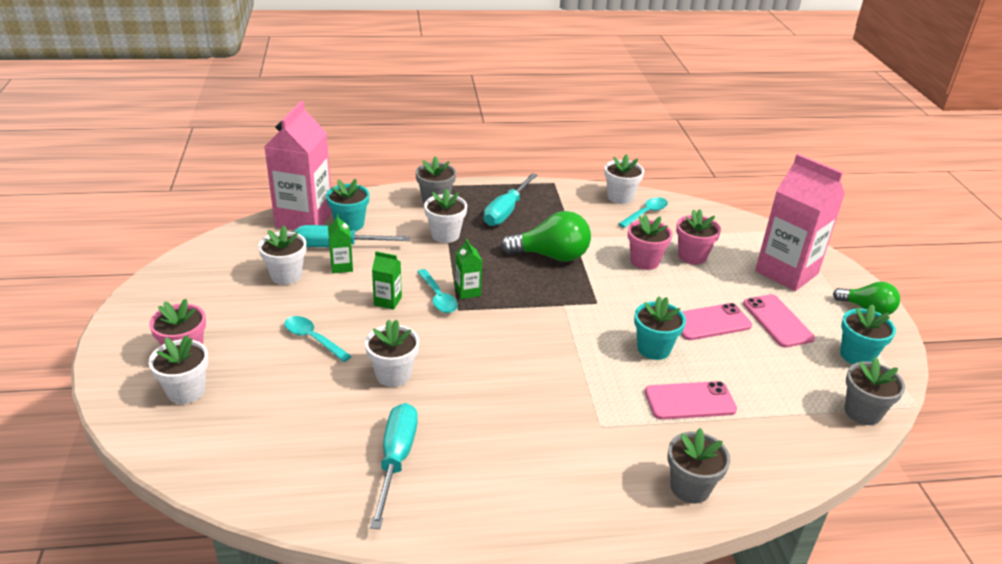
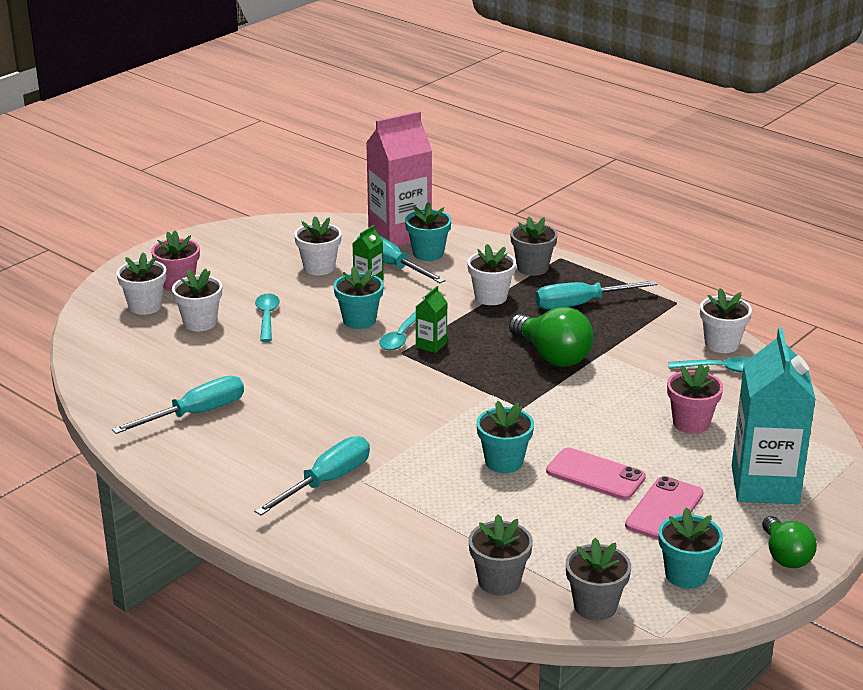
camera: 50 degrees right, 5 degrees down
(387, 301) = (359, 320): green carton -> turquoise flower pot
(393, 374) = (280, 367): white flower pot -> white flower pot (200, 323)
(584, 445) = (326, 481): none -> turquoise screwdriver
(644, 261) = (633, 403): pink flower pot -> none
(690, 401) = (460, 508): pink phone -> none
(690, 487) = (350, 550): grey flower pot -> grey flower pot (499, 581)
(786, 272) = (765, 485): pink carton -> turquoise carton

